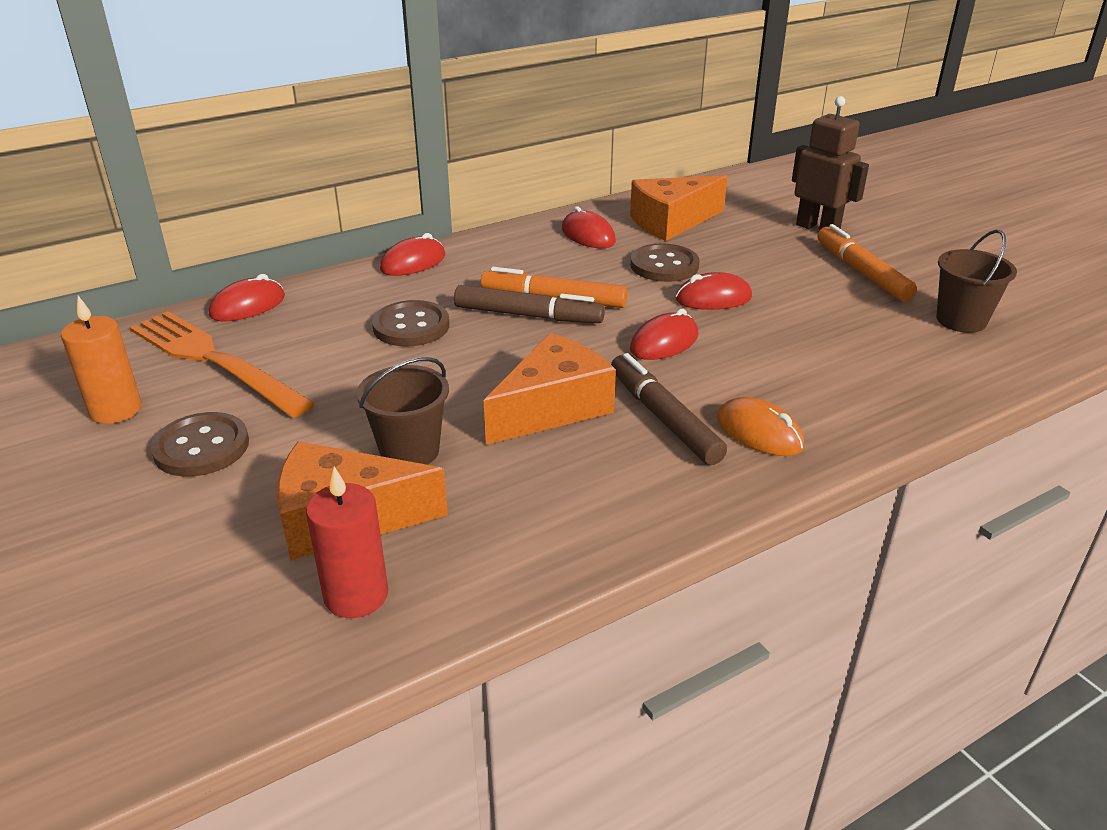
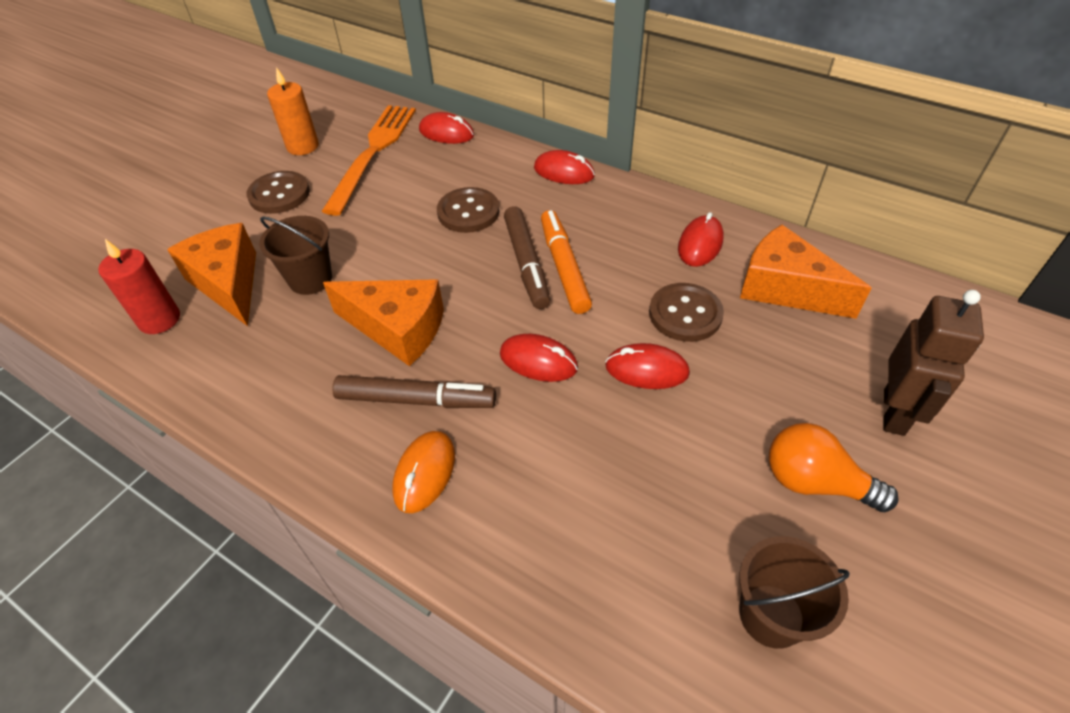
camera: 65 degrees right, 15 degrees up
(663, 418) = (416, 400): brown marker -> brown marker turned 60 degrees clockwise
(713, 298) = (646, 370): red mouse -> red mouse turned 45 degrees counterclockwise
(861, 272) = (815, 482): orange marker -> orange light bulb

